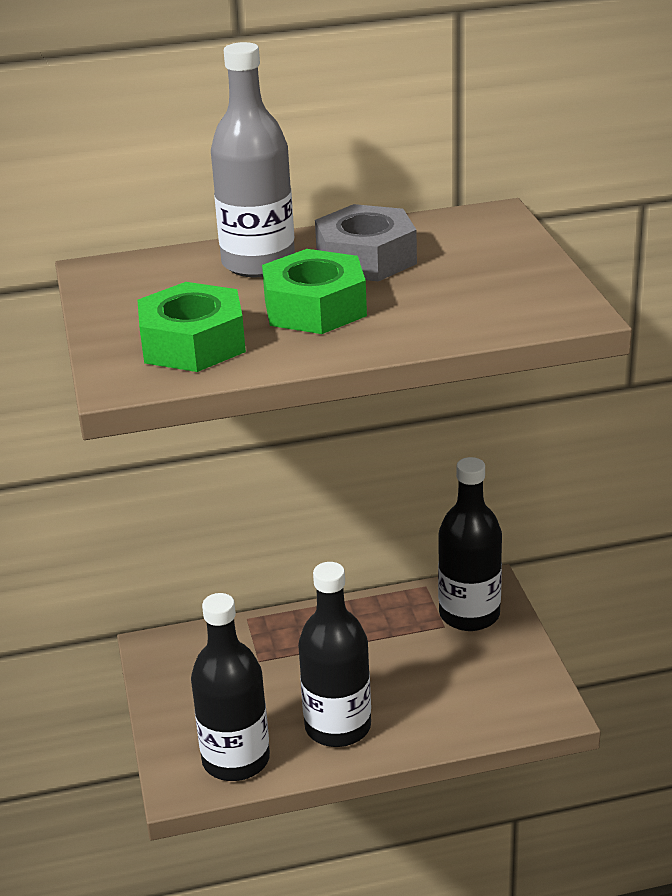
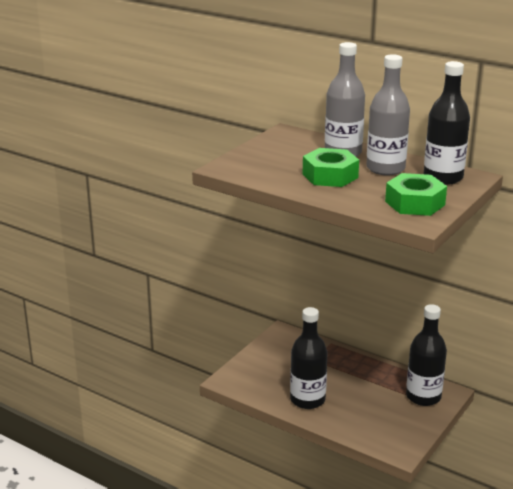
camera: 45 degrees right, 5 degrees down
(193, 343) = (266, 167): green nut -> green nut (415, 203)
(236, 760) = (255, 385): black bottle -> black bottle (443, 177)
(366, 258) = (385, 168): grey nut -> grey bottle

